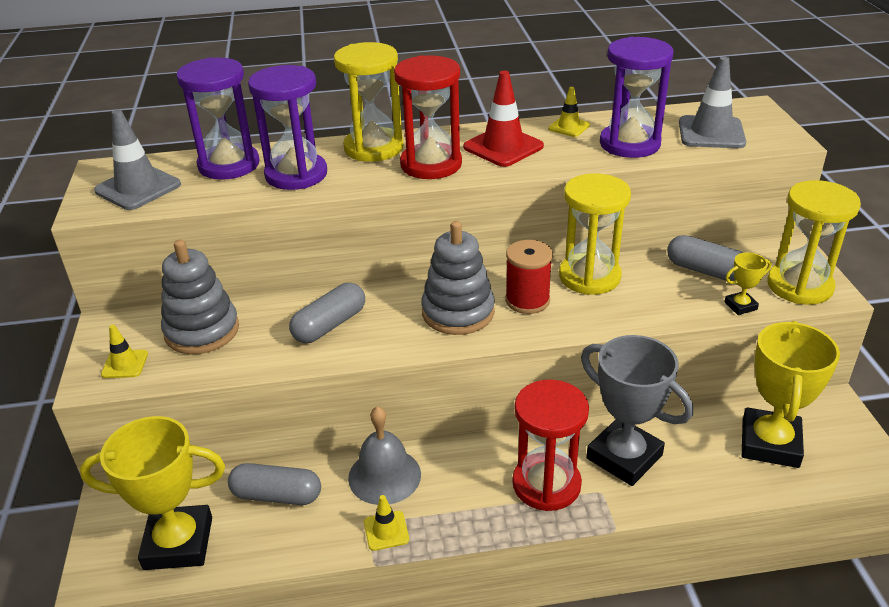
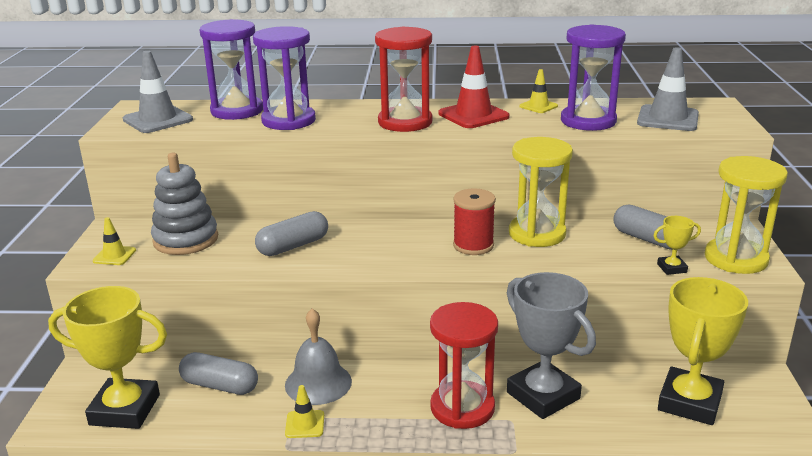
camera: 10 degrees right, 10 degrees down
(373, 148) = (361, 108): yellow hourglass -> none
(458, 312) = (408, 248): grey stacking toy -> none

